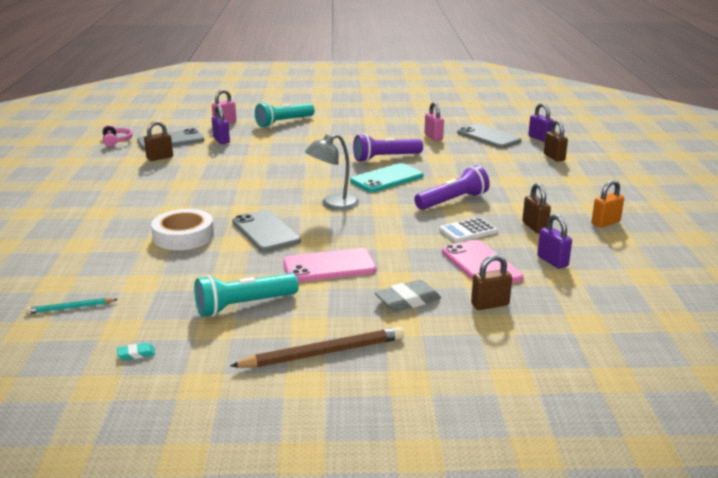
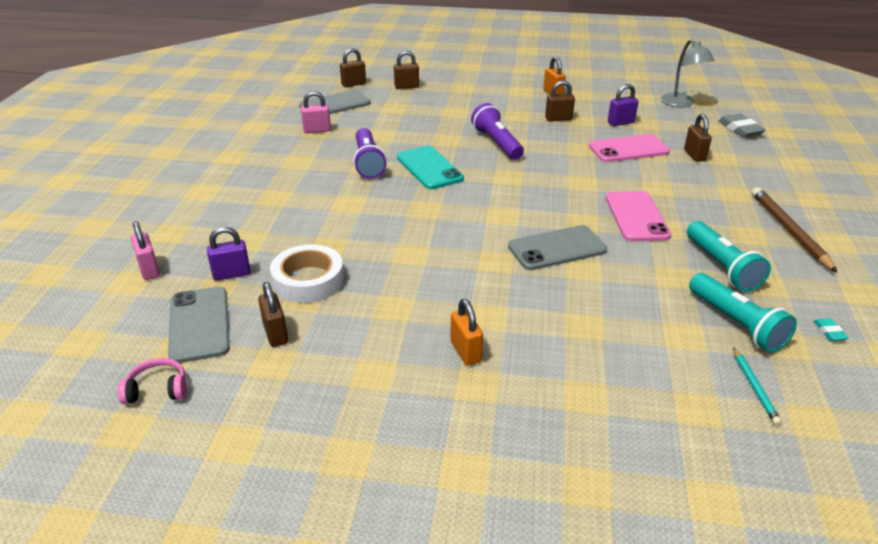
camera: 80 degrees left, 10 degrees up
(134, 206) = (465, 352): none -> orange padlock
(183, 236) = (565, 306): white tape -> white tape (308, 280)
(283, 122) = (190, 219): turquoise flashlight -> turquoise flashlight (736, 324)
(333, 204) = (491, 204): grey lamp -> grey lamp (681, 104)
(407, 300) = (695, 186): grey eraser -> grey eraser (740, 129)
(468, 231) = (563, 145): white calculator -> none
(539, 138) = (353, 84): purple padlock -> brown padlock

